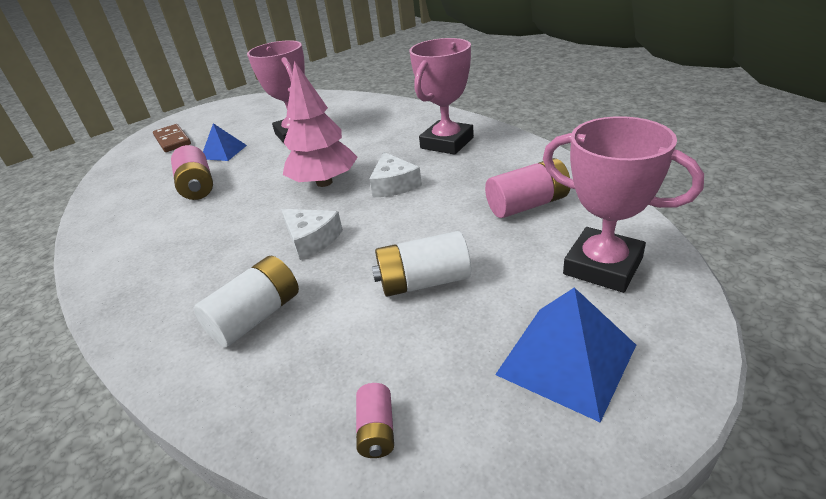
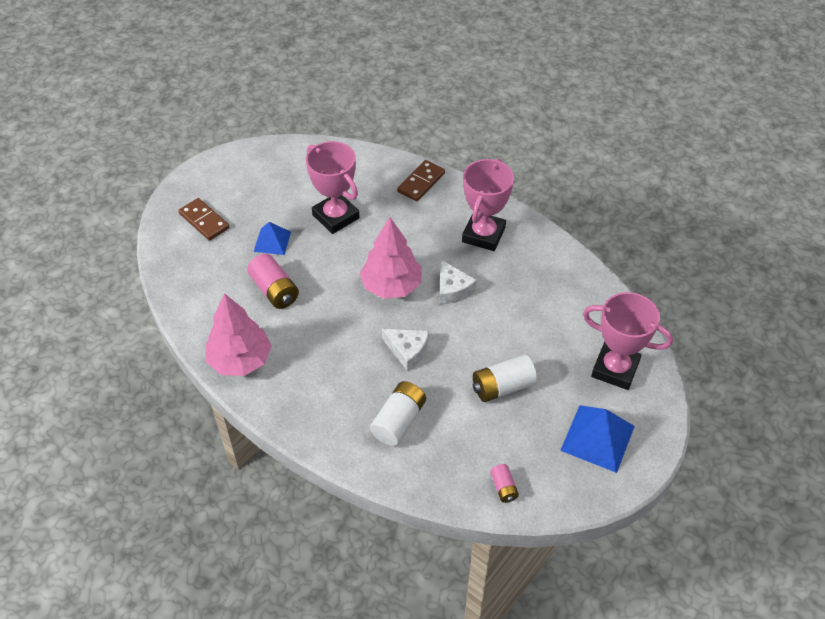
camera: 15 degrees left, 15 degrees up
(112, 244) = (240, 360): none -> pink tree
(395, 111) = (421, 183): none -> brown domino
(527, 205) = (561, 312): pink battery -> none

